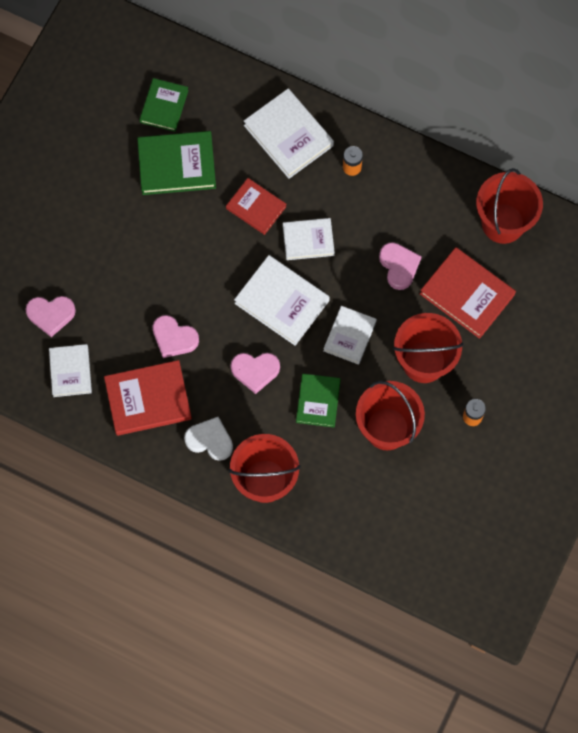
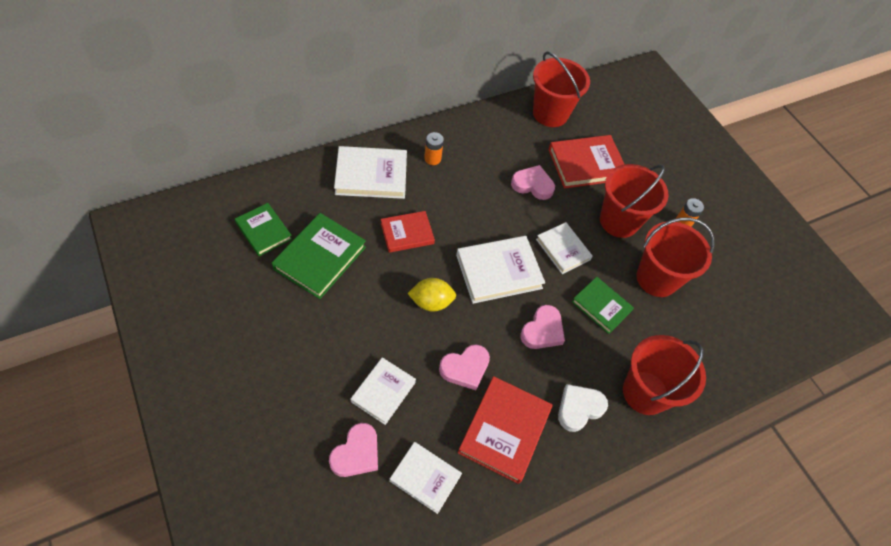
camera: 60 degrees left, 15 degrees down
(209, 273) = (431, 302): none -> yellow lemon
(308, 240) = (464, 221): white book -> white book (383, 392)

